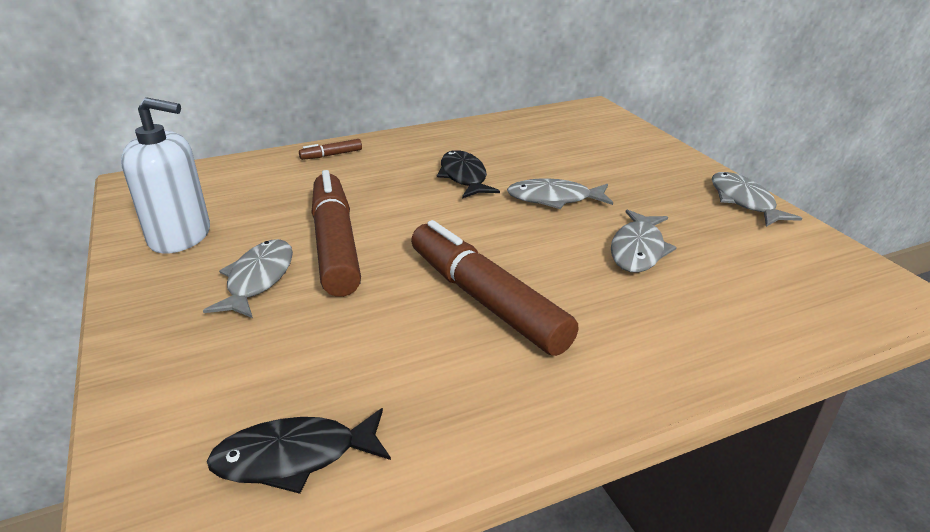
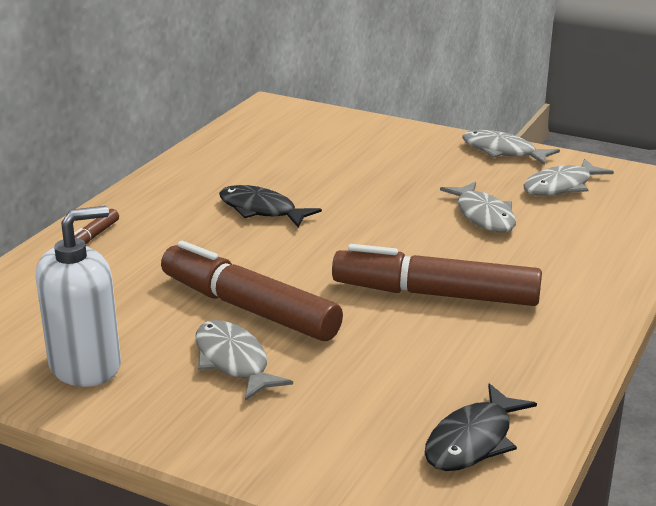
camera: 40 degrees left, 5 degrees down
(554, 199) = (367, 201): grey fish -> grey fish (561, 186)

